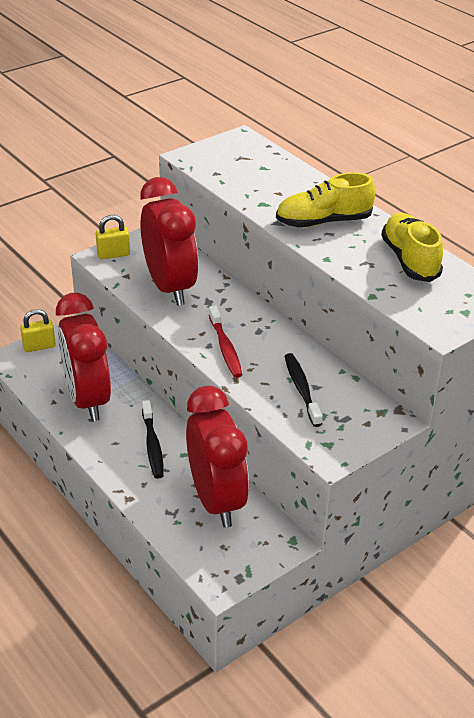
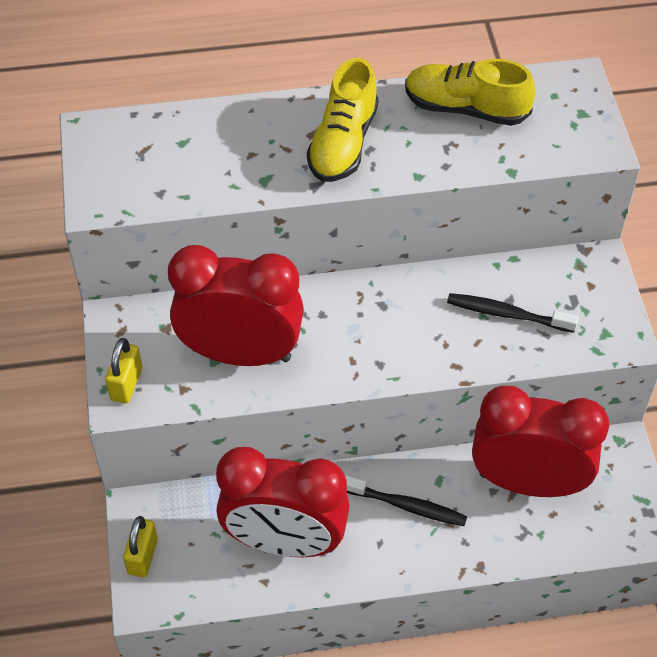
camera: 60 degrees left, 15 degrees up
(225, 348) = (394, 350): red toothbrush -> none

